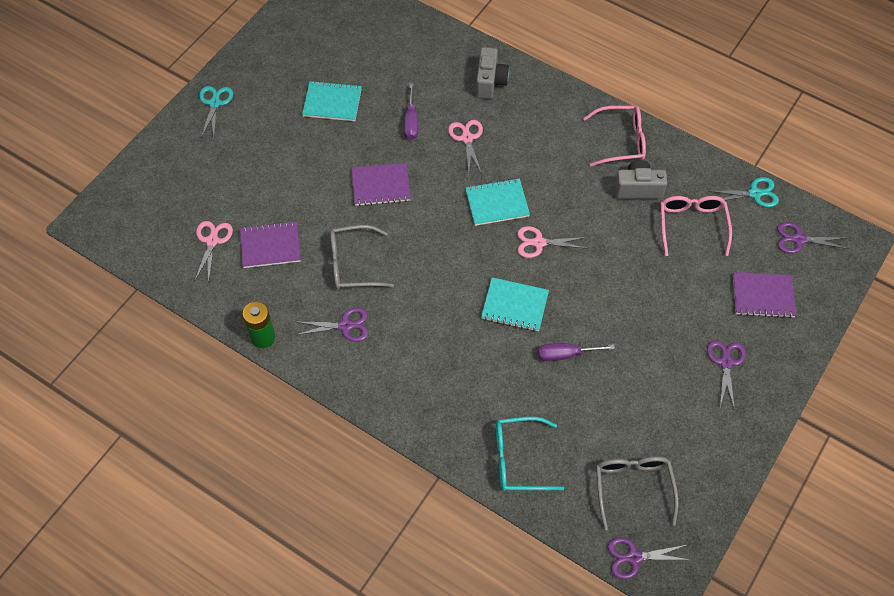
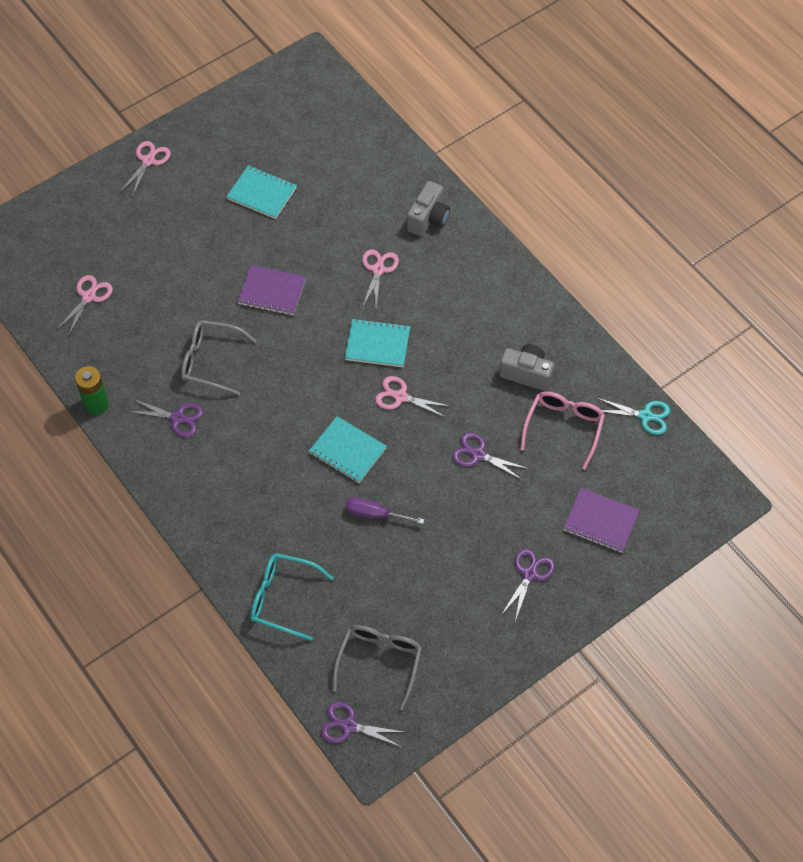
camera: 20 degrees right, 0 degrees up
(215, 103) = (148, 161): turquoise scissors -> pink scissors
(270, 246) = (141, 318): purple notebook -> none
(411, 121) = (330, 236): purple screwdriver -> none
(621, 141) = (533, 320): pink glasses -> none
(798, 239) = (667, 476): purple scissors -> purple scissors (478, 454)

